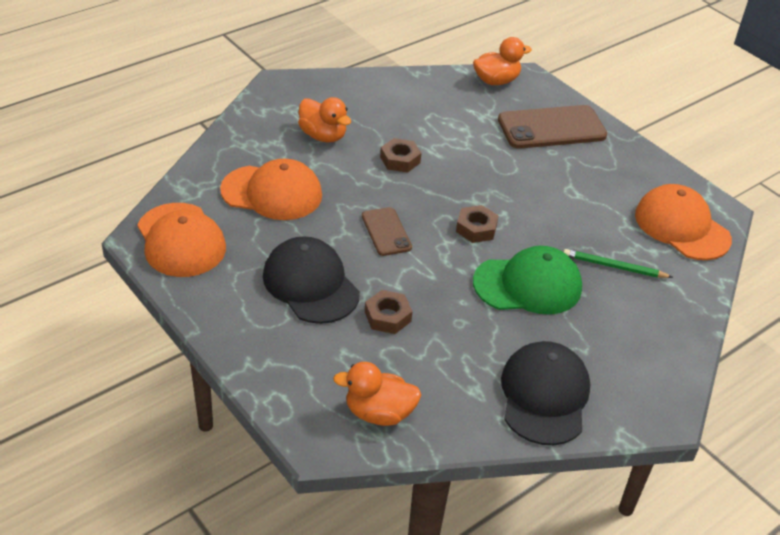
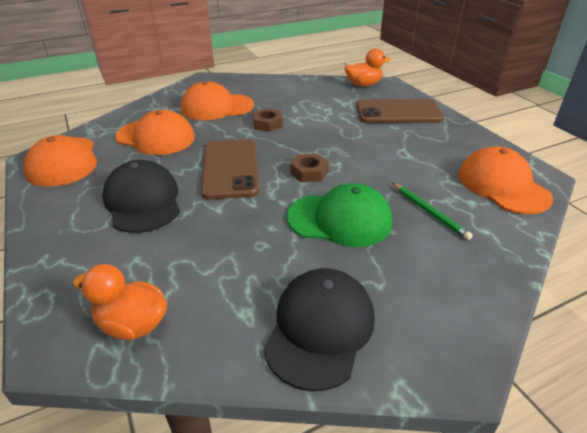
camera: 15 degrees right, 5 degrees down
(323, 136) = (217, 107): orange duck -> orange cap
(386, 232) = (230, 169): brown phone -> brown phone, size x1.77
(387, 316) = (195, 233): brown nut -> none
(614, 267) = (429, 212): green pencil -> green pencil turned 150 degrees counterclockwise

